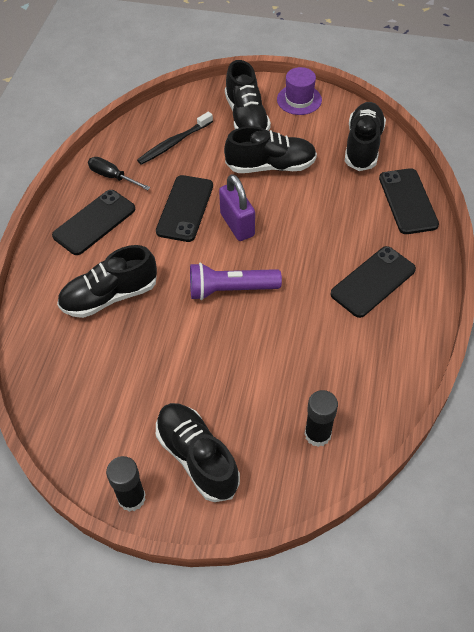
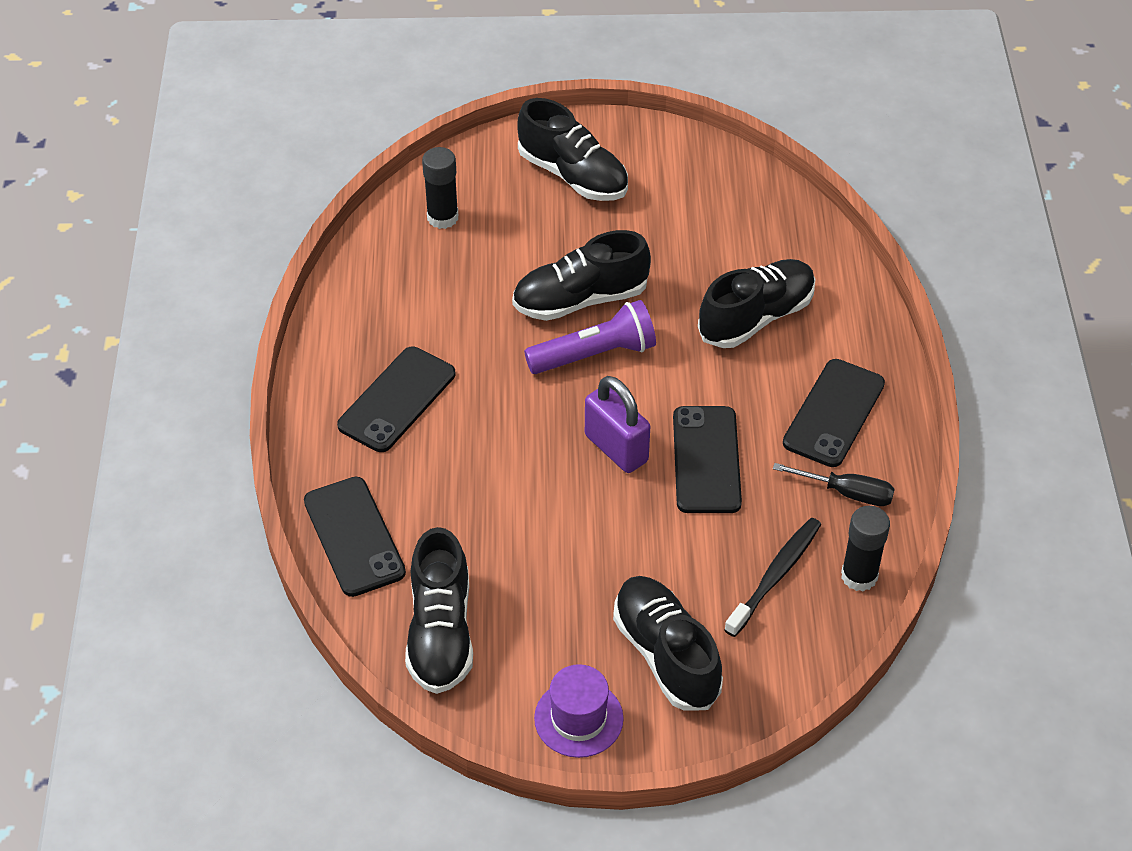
camera: 165 degrees right, 5 degrees down
(131, 498) = (630, 132): black glue stick -> black glue stick (859, 576)
(271, 166) = (593, 561): black shoe -> black shoe (580, 300)

